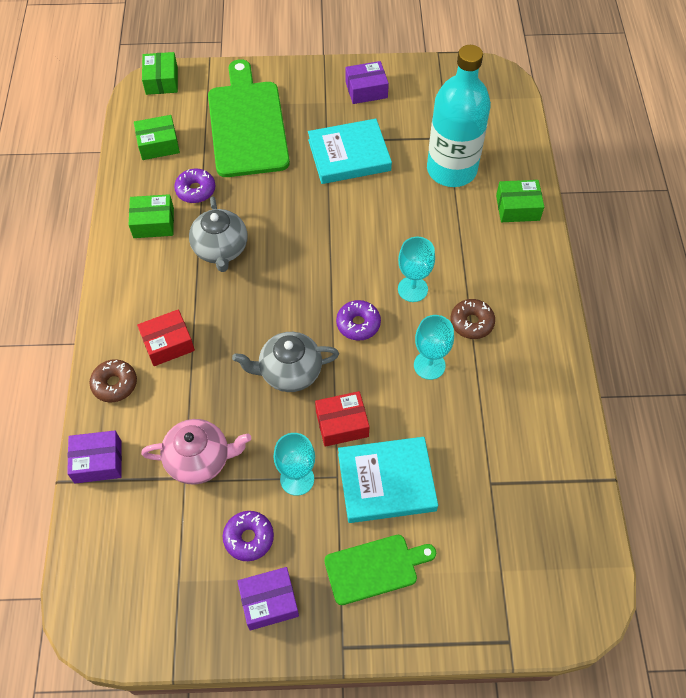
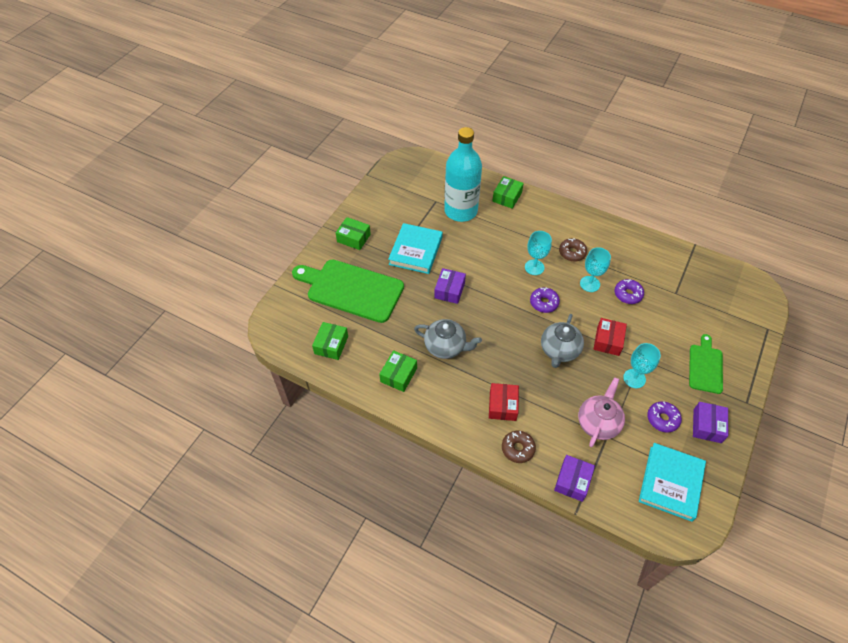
camera: 60 degrees left, 5 degrees down
(161, 81) = (273, 320): green box -> green box (353, 238)
(195, 190) = (387, 340): purple donut -> purple donut (628, 294)
(366, 90) = (370, 219): purple box -> purple box (449, 290)
(386, 482) = (655, 337): turquoise book -> turquoise book (670, 483)

